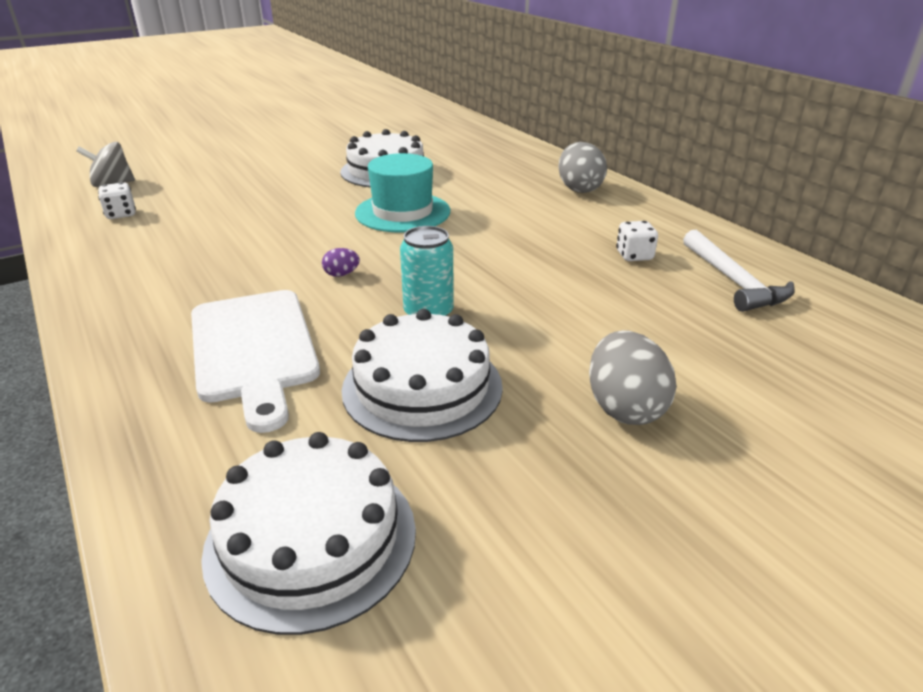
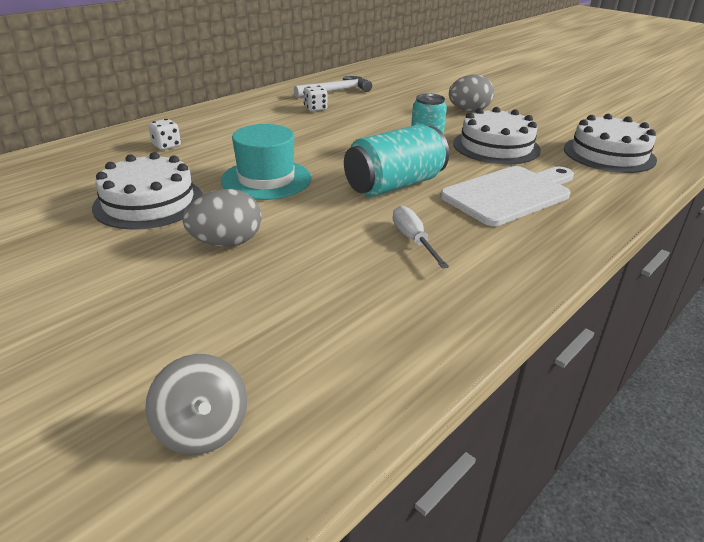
camera: 105 degrees left, 0 degrees up
(121, 214) = (326, 355): white dice -> white dice (166, 146)
(217, 264) = (413, 240): none -> white screwdriver
(341, 274) = (394, 185): purple egg -> turquoise can
(579, 189) = (199, 123): grey egg -> grey egg (226, 243)

